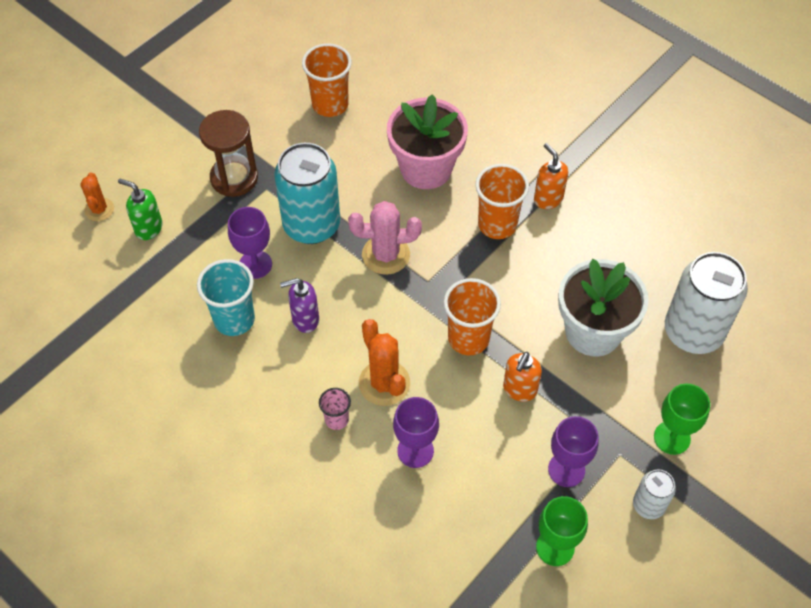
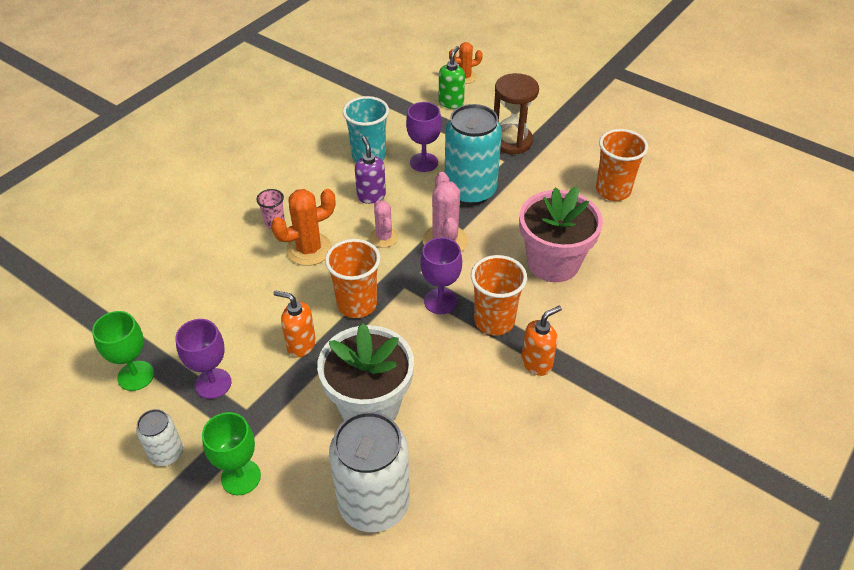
camera: 85 degrees right, 10 degrees down
(374, 310) = (384, 237): none -> pink cactus
(415, 451) = (242, 274): purple goblet -> purple goblet (440, 301)

